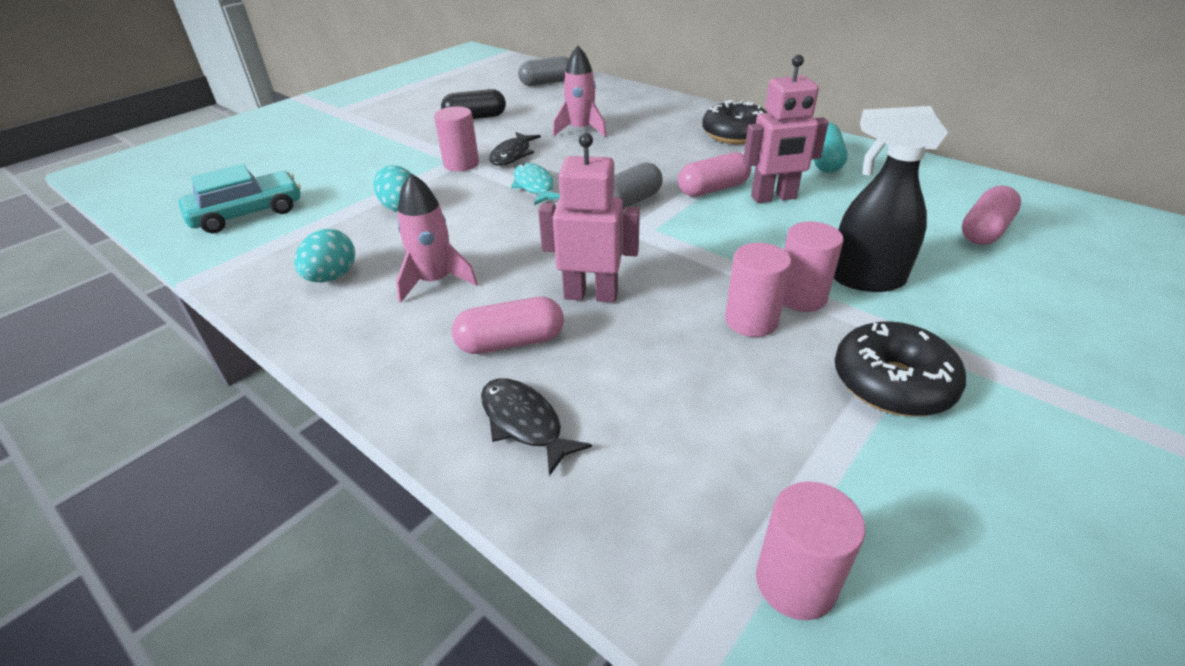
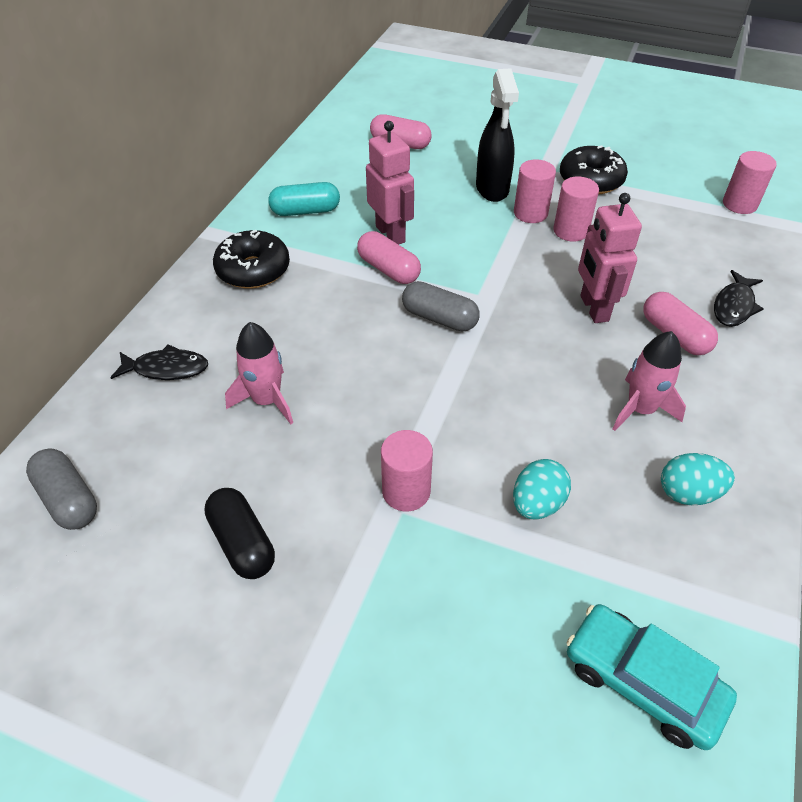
camera: 110 degrees left, 10 degrees up
(512, 155) = (363, 446): black fish -> black fish (166, 368)
(534, 186) = (435, 398): turquoise fish -> none

